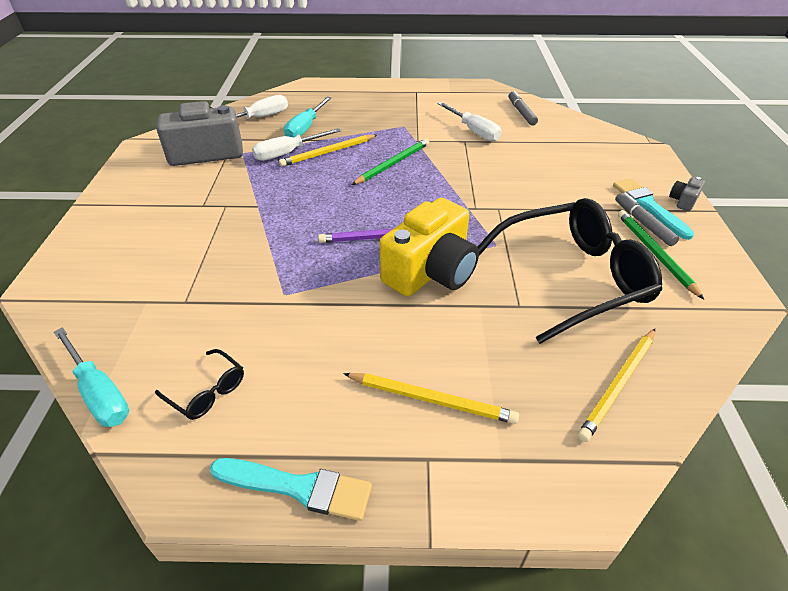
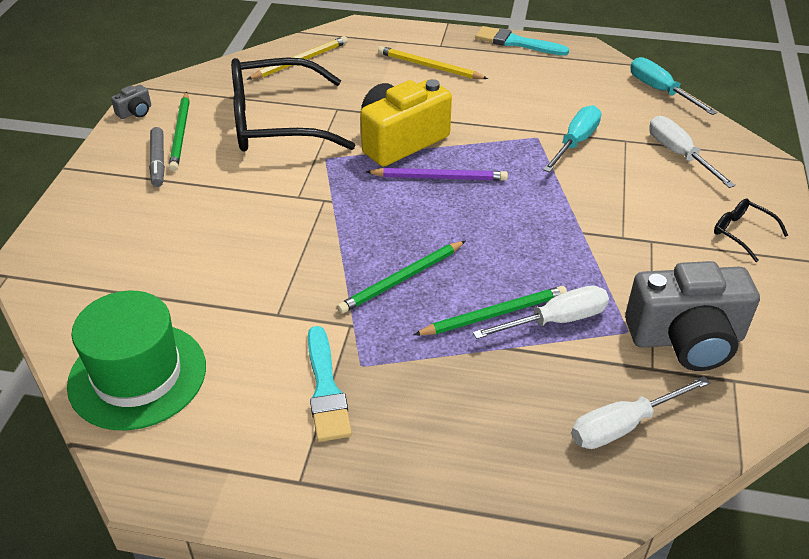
camera: 170 degrees left, 0 degrees up
(207, 391) = (583, 84): black glasses -> black glasses (742, 233)
(305, 128) = (532, 381): turquoise screwdriver -> turquoise screwdriver (575, 142)
(328, 152) = (494, 314): yellow pencil -> green pencil
(473, 131) = (251, 335): white screwdriver -> white screwdriver (679, 154)
(521, 112) = (137, 375): grey marker -> green hat
(649, 206) = (129, 179): turquoise brush -> turquoise brush (326, 389)
(683, 201) = (84, 181): grey camera -> grey camera (135, 112)

